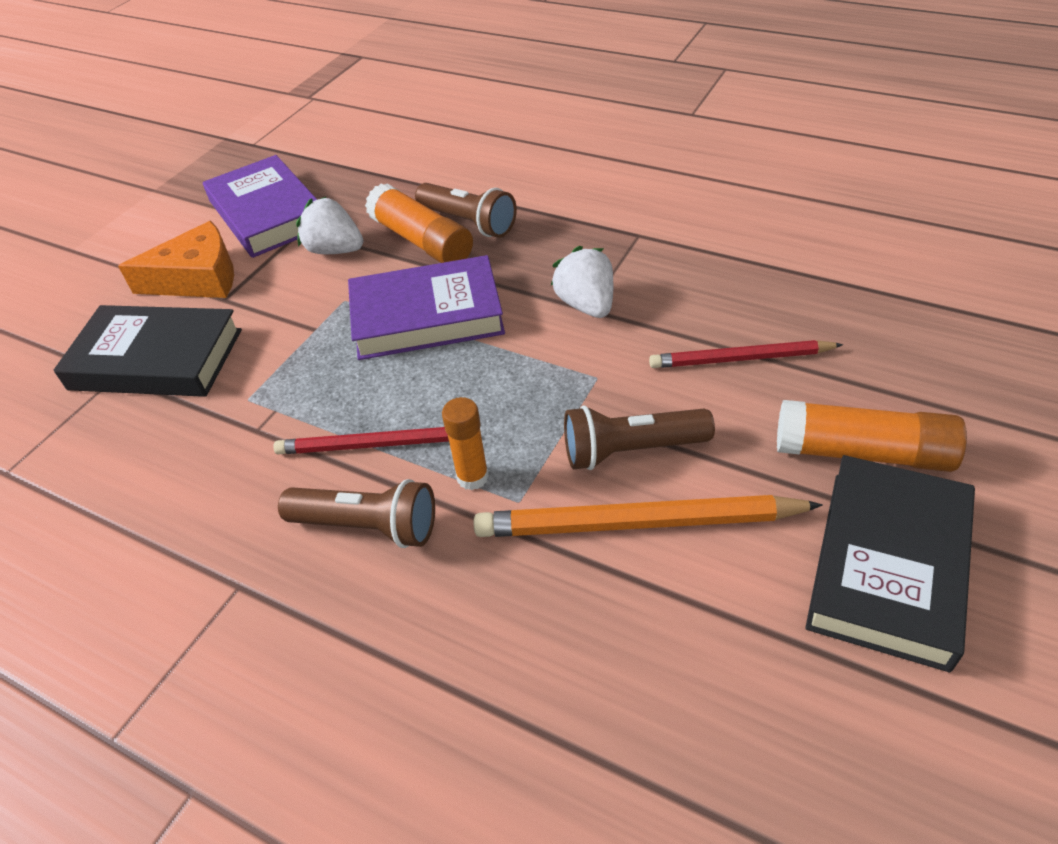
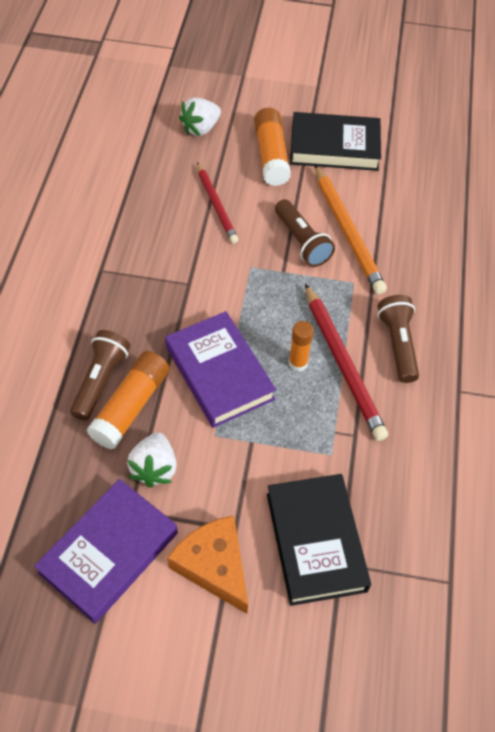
camera: 115 degrees left, 10 degrees up
(372, 445) = (342, 363): red pencil -> red pencil, size x1.52
(472, 477) = (346, 306): orange glue stick -> orange glue stick (298, 363)
(586, 305) = (185, 284): white strawberry -> white strawberry (200, 128)

